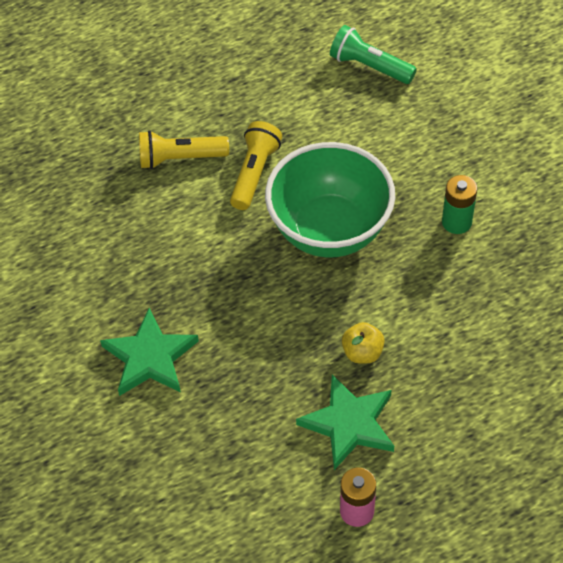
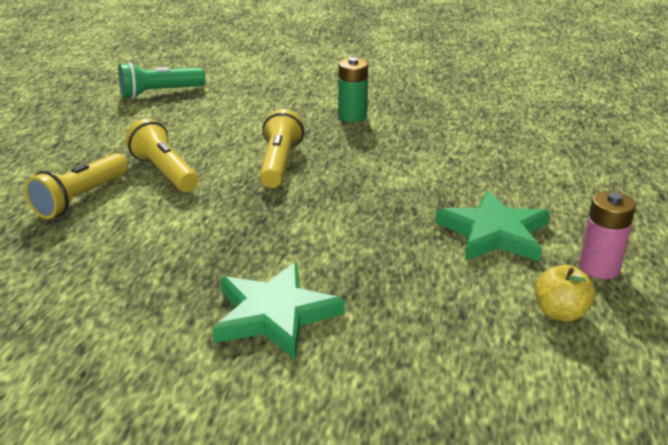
camera: 55 degrees left, 25 degrees down
(329, 230) = (279, 163): green bowl -> yellow flashlight
(362, 352) = (424, 197): yellow apple -> yellow apple (560, 313)

